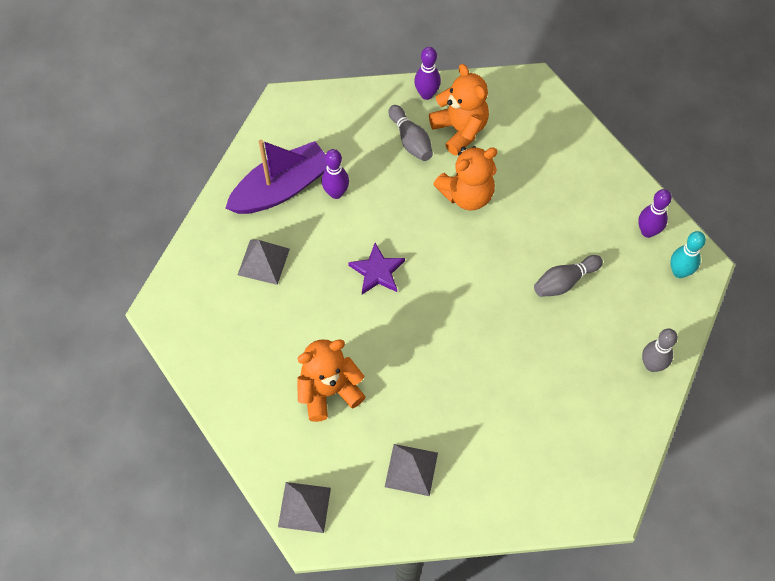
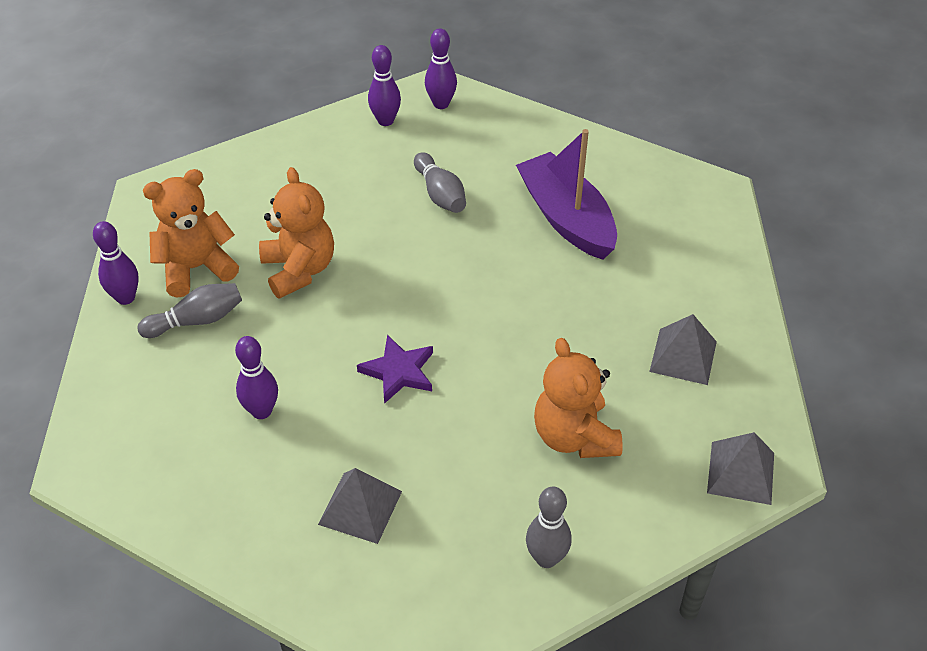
camera: 85 degrees left, 15 degrees down
(281, 188) = (237, 479): purple boat -> purple boat (566, 218)
(652, 365) = (552, 138): grey bowling pin -> grey bowling pin (546, 558)
(679, 272) = (441, 104): turquoise bowling pin -> purple bowling pin

